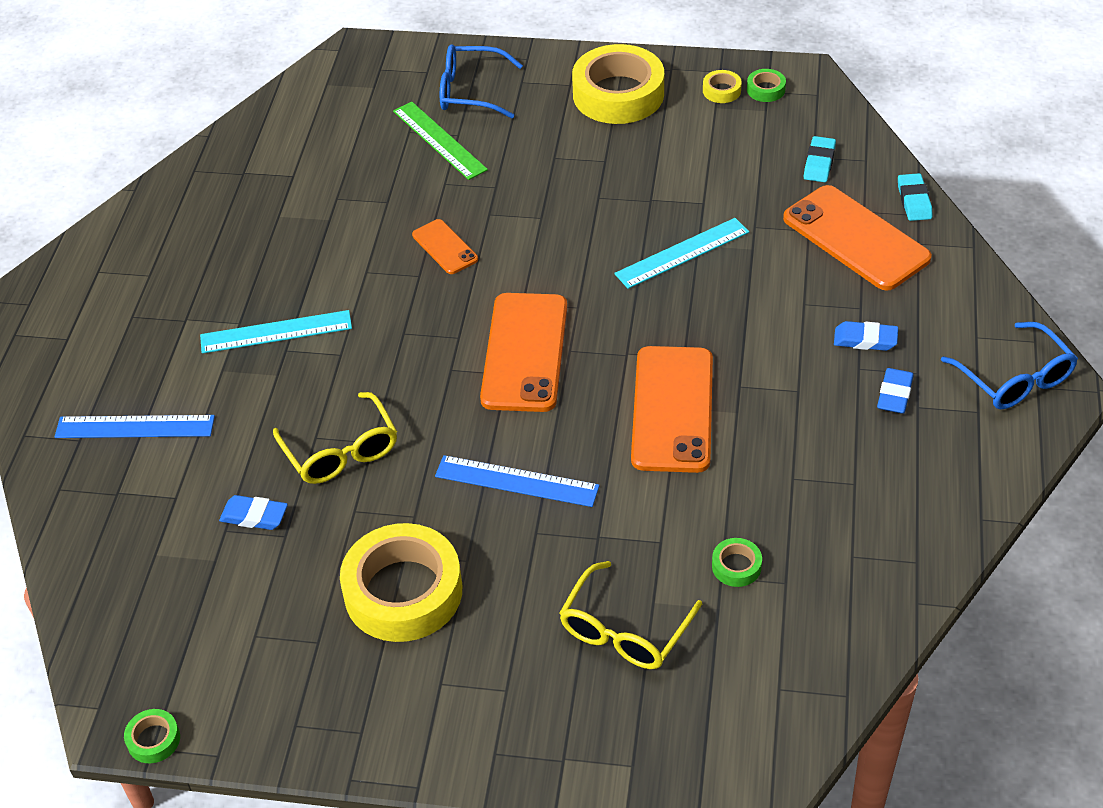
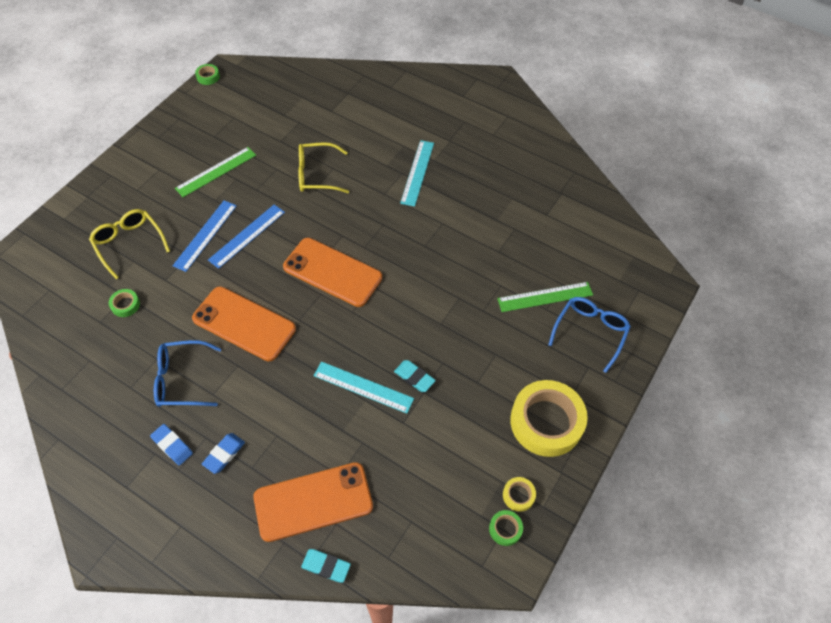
camera: 110 degrees right, 10 degrees up
(135, 427) = (385, 106): blue ruler -> blue ruler (205, 235)
(254, 516) = (299, 133): blue eraser -> none
(403, 591) = (216, 172): yellow tape -> green ruler
(445, 247) = (441, 265): orange phone -> none
(682, 253) = (363, 387): turquoise ruler -> turquoise ruler turned 60 degrees counterclockwise
(819, 163) = (402, 521): turquoise eraser -> turquoise eraser (414, 377)
(1015, 379) = (132, 527): blue glasses -> blue glasses (181, 379)

